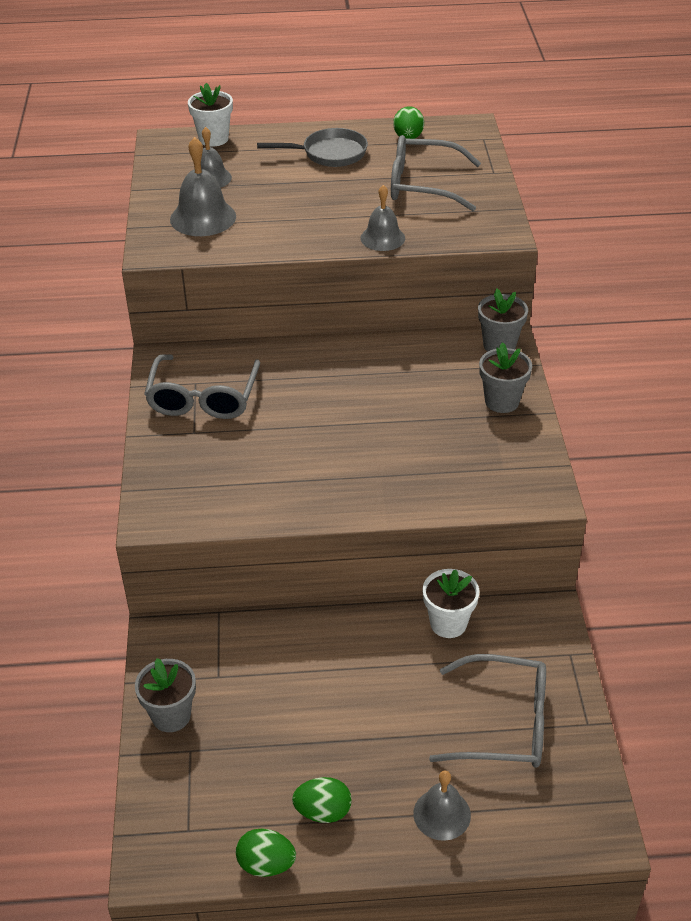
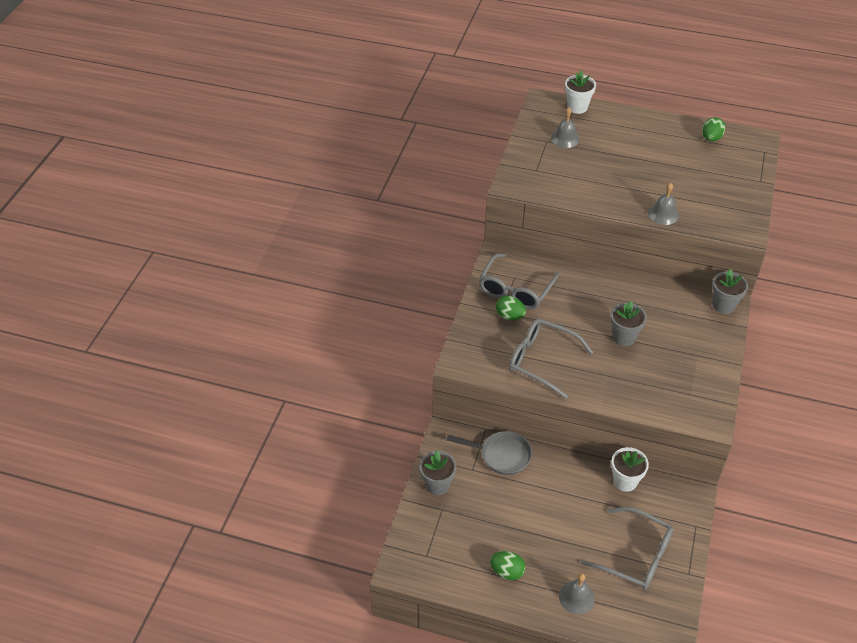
camera: 20 degrees right, 5 degrees up
(203, 217) = (550, 168): grey bell -> none
(266, 864) = (464, 590): green egg -> green egg (509, 316)
(329, 154) = (651, 138): grey pan -> grey pan (501, 455)
(422, 185) = (706, 179): grey glasses -> grey glasses (541, 360)
(502, 401) = (708, 347): grey flower pot -> grey flower pot (624, 337)

